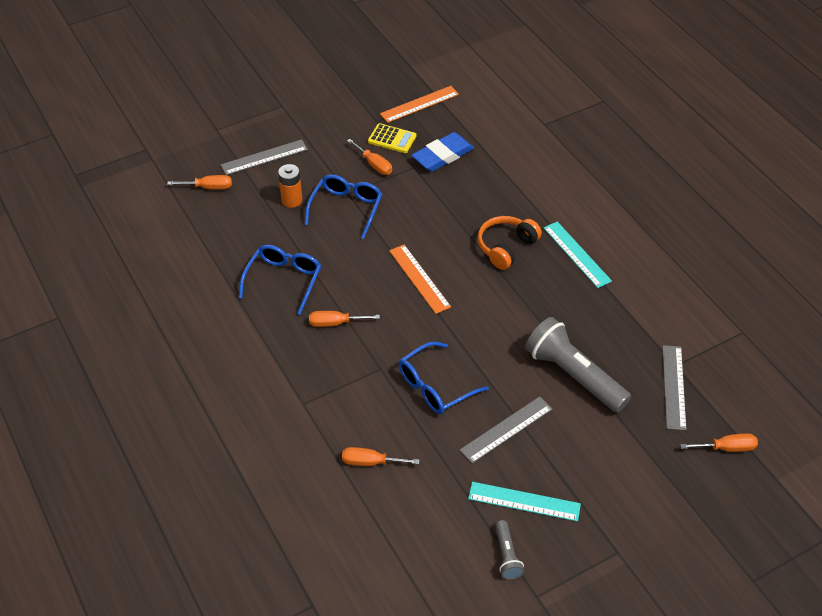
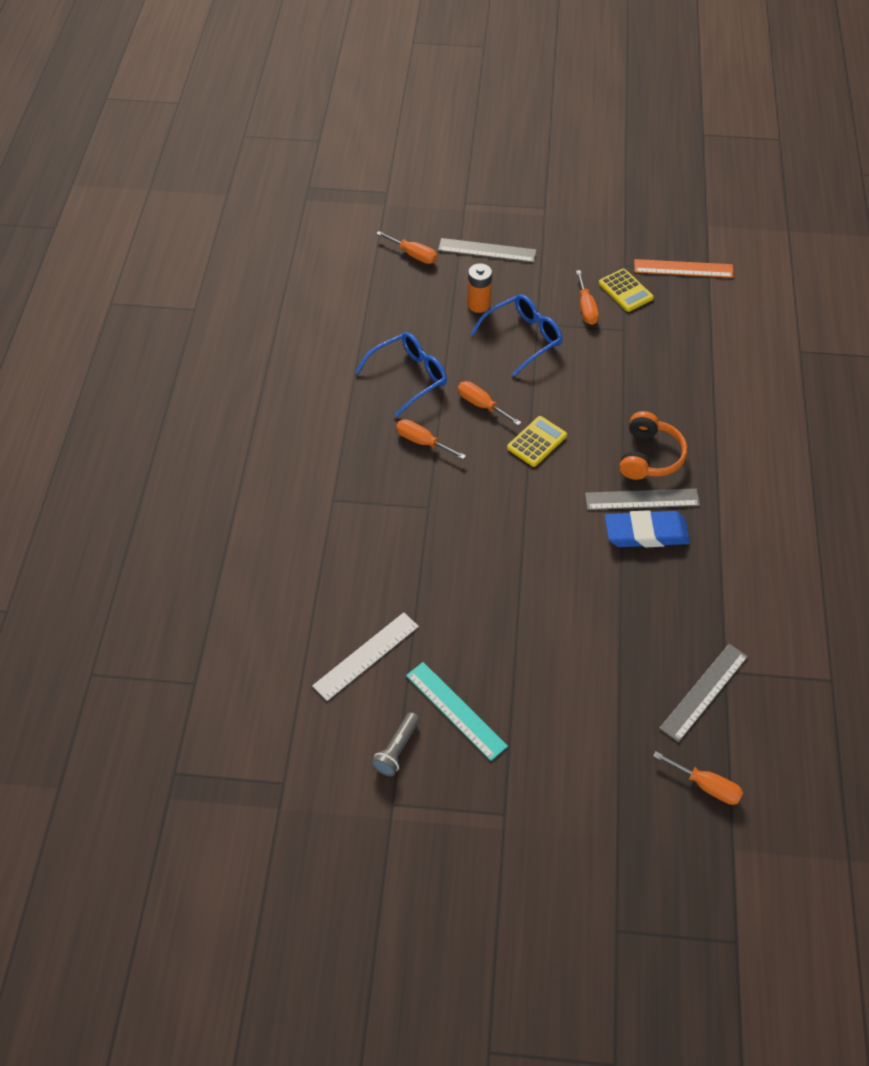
camera: 35 degrees right, 5 degrees up
(370, 462) = (347, 588): orange screwdriver -> orange screwdriver (481, 405)
(419, 278) = (537, 442): orange ruler -> yellow calculator
(427, 503) = (366, 656): none -> white ruler
(435, 387) = (464, 553): blue glasses -> none
(442, 155) = (663, 332): blue eraser -> blue eraser (646, 533)
(506, 247) = (649, 456): orange headphones -> orange headphones turned 120 degrees clockwise
(506, 429) = (497, 633): grey ruler -> grey ruler (642, 499)
(574, 376) = (609, 621): grey flashlight -> none
(576, 254) = (718, 502): turquoise ruler -> none

